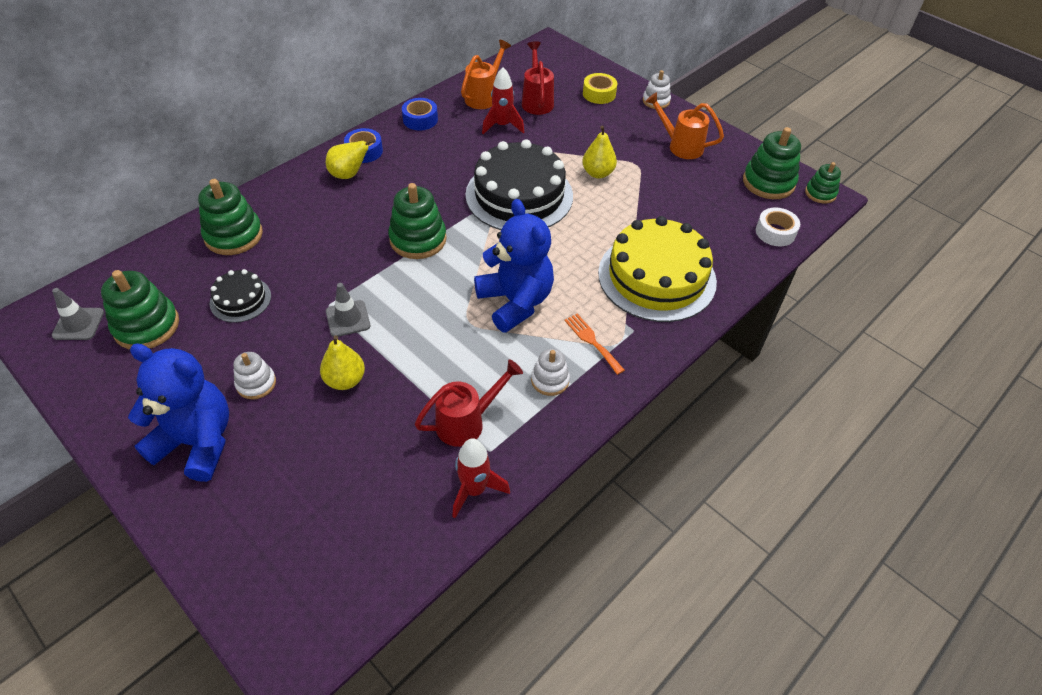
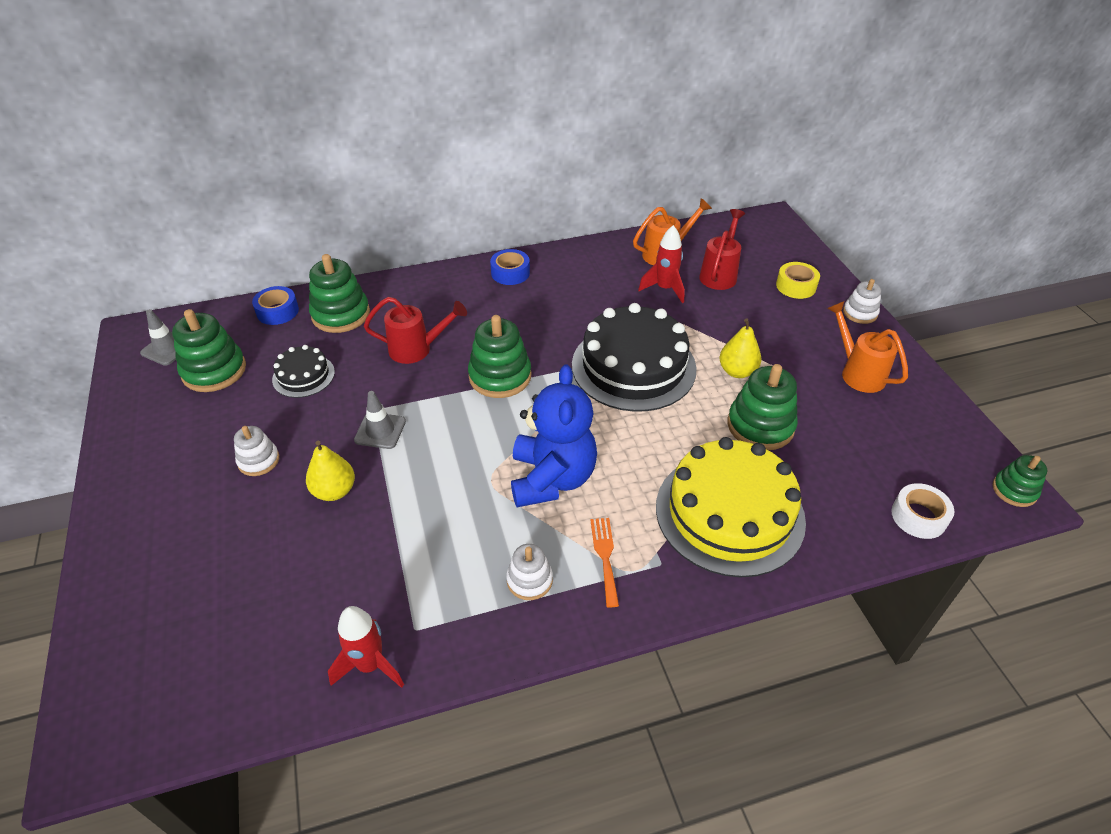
camera: 30 degrees right, 5 degrees down
(197, 442) = (173, 495): blue teddy bear -> none
(349, 175) = (480, 291): yellow pear -> none
(420, 119) = (585, 258): blue tape -> blue tape (277, 311)
(467, 422) = (414, 587): red watering can -> red watering can (417, 349)
(768, 182) = (948, 452): green stacking toy -> green stacking toy (760, 426)

